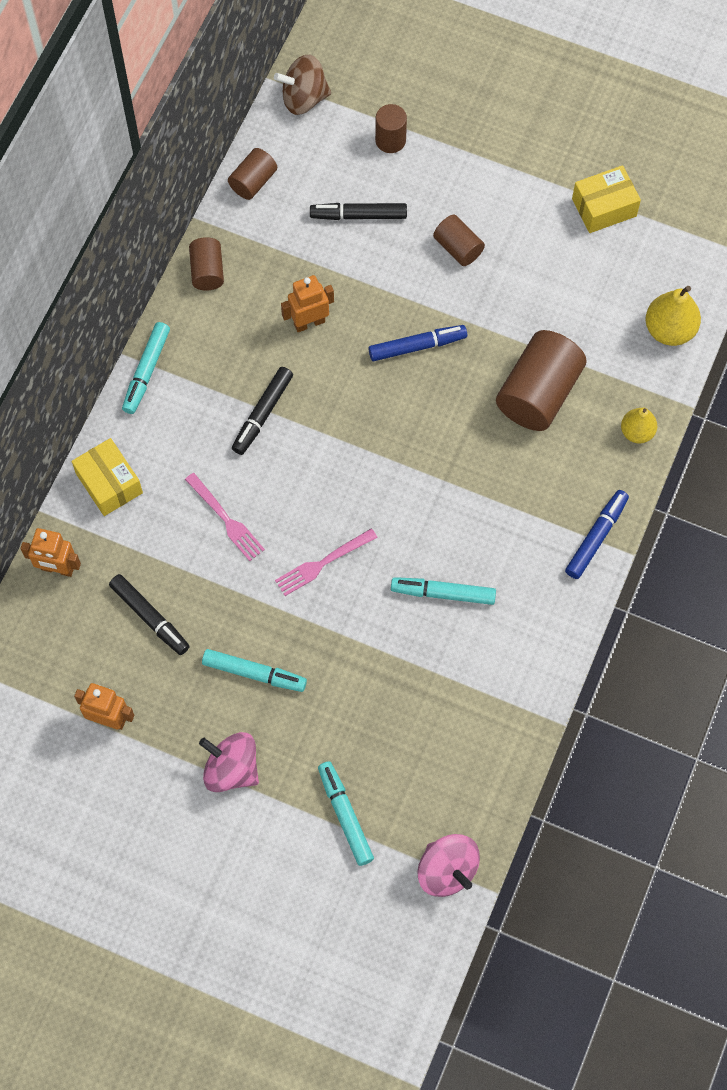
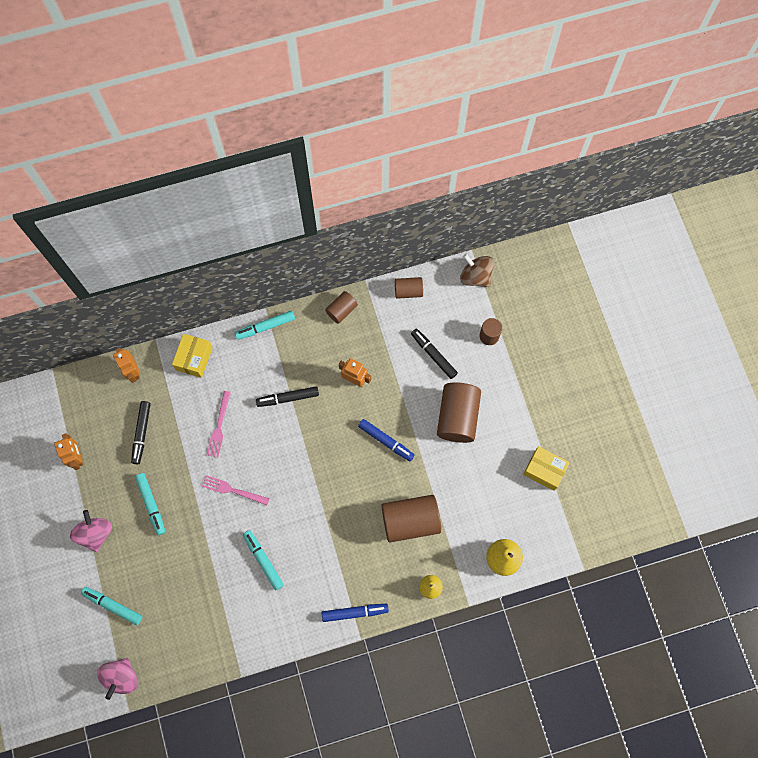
camera: 50 degrees right, 5 degrees up
(345, 815) = (113, 605): turquoise marker -> turquoise marker turned 90 degrees counterclockwise
(458, 248) = (457, 417): brown cylinder -> brown cylinder, size x1.85

